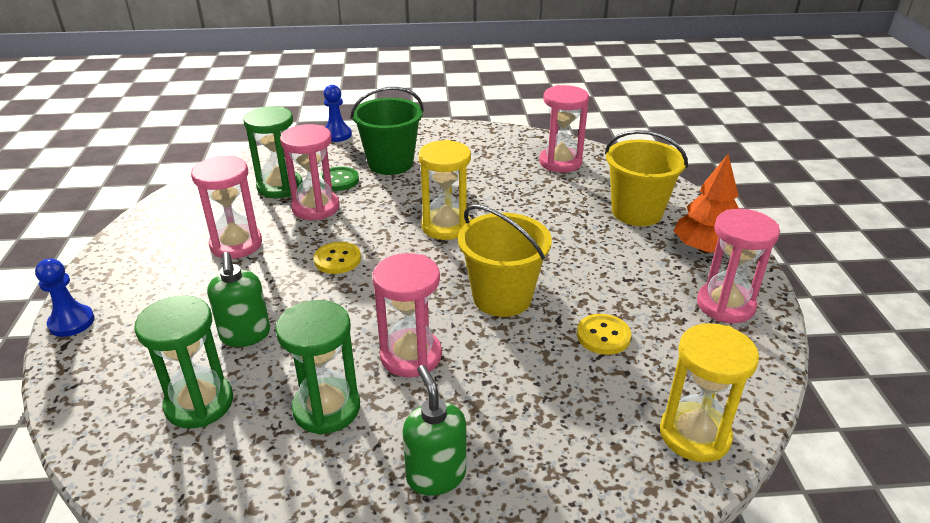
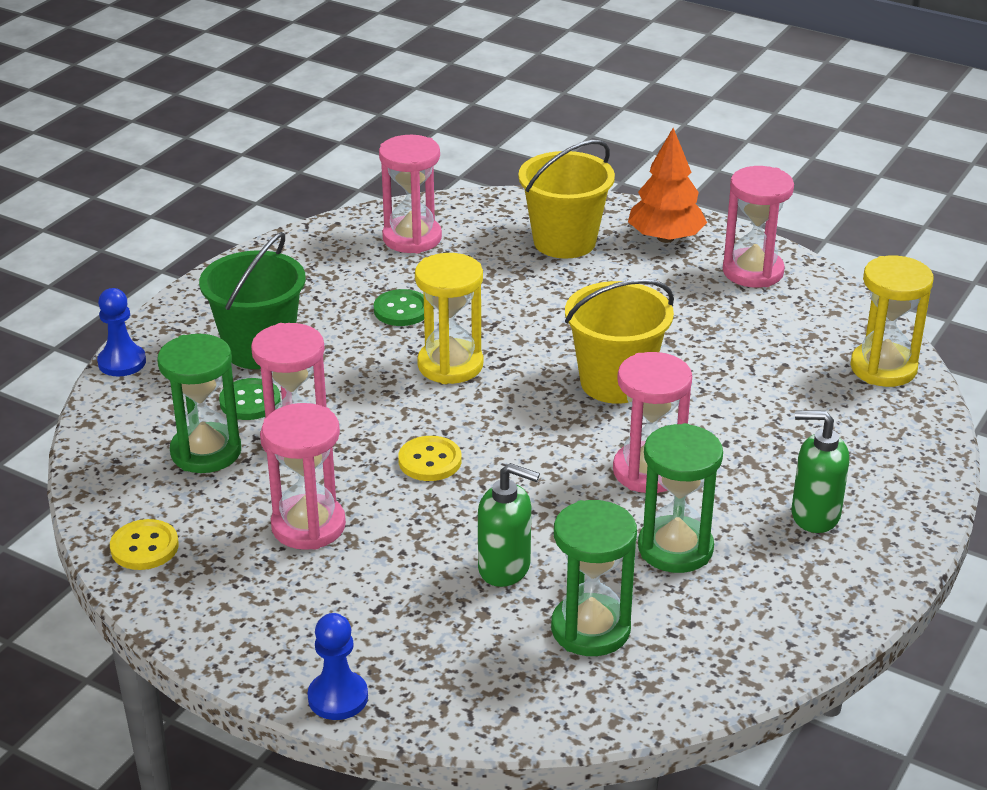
camera: 55 degrees left, 0 degrees up
(482, 188) = (401, 310): none -> green button
(603, 336) = (728, 353): yellow button -> yellow button (144, 547)

